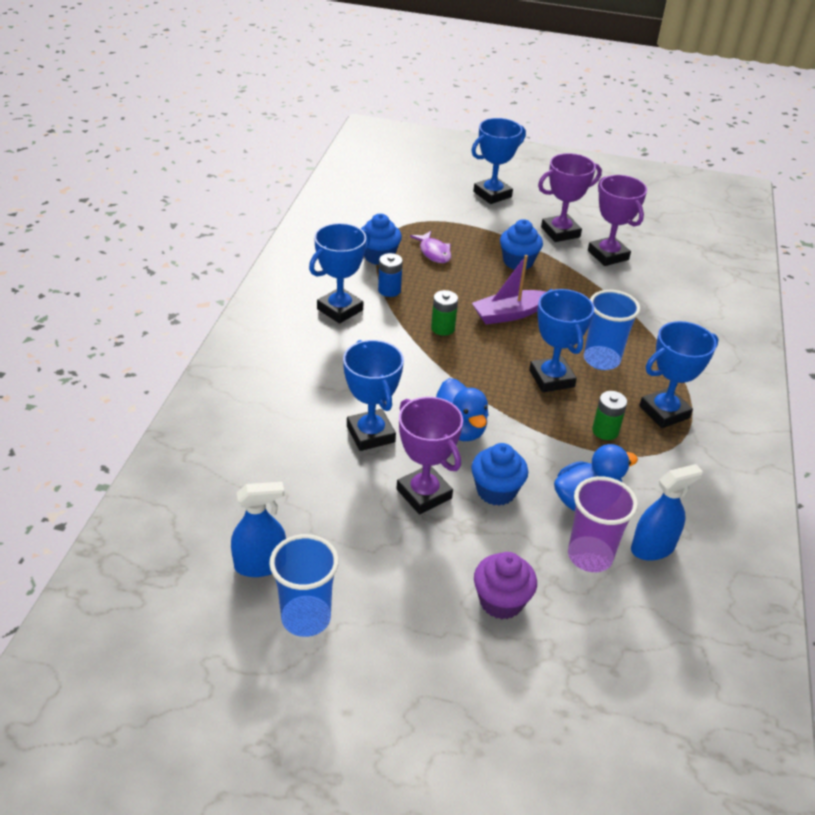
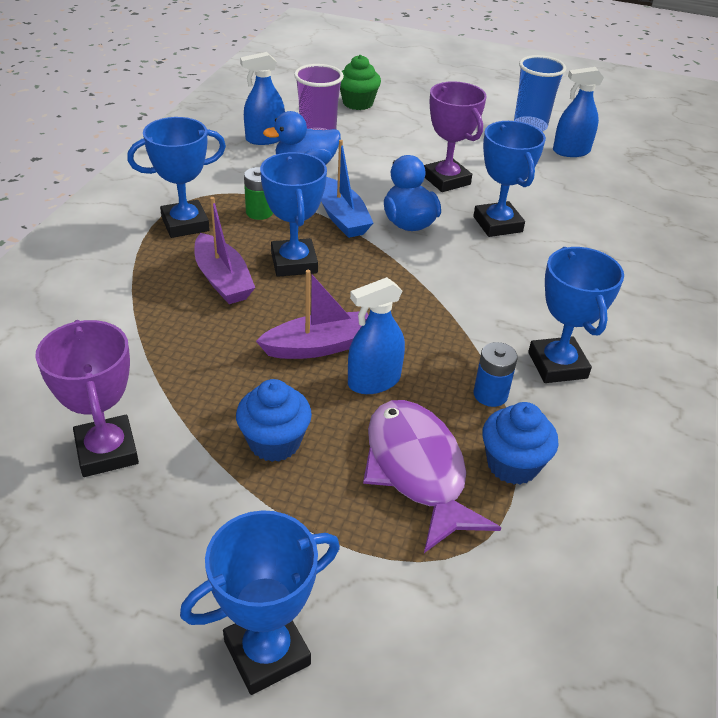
camera: 175 degrees left, 0 degrees up
(340, 309) = (557, 365): blue trophy -> blue trophy turned 60 degrees counterclockwise
(434, 252) = (417, 470): purple fish -> purple fish, size x1.83
(443, 328) = (415, 330): green battery -> none
(467, 294) = (374, 381): none -> blue spray bottle
(496, 491) = (382, 178): blue cupcake -> none
(501, 601) = (393, 124): purple cupcake -> none
(525, 431) = (342, 217): none -> blue boat
(560, 232) = (165, 515): purple trophy -> none
(561, 650) = (358, 103): none -> green cupcake
(601, 360) = (222, 280): blue cup -> purple boat

